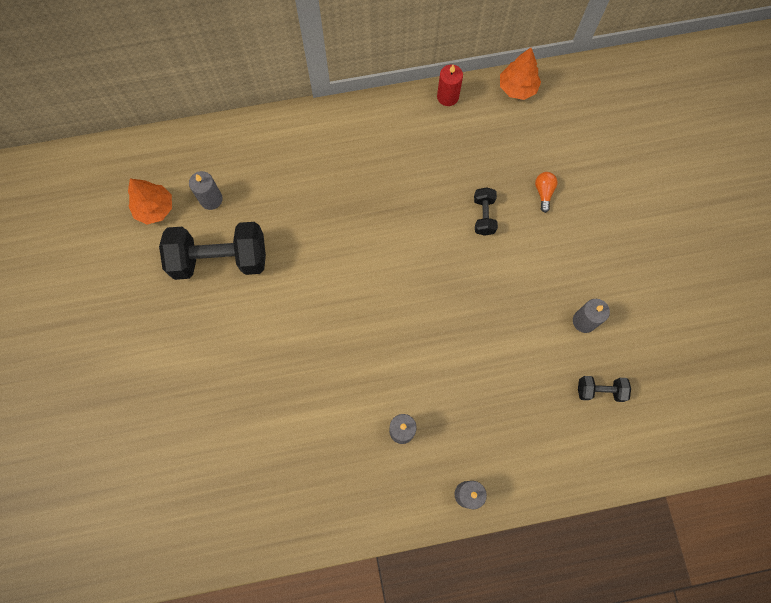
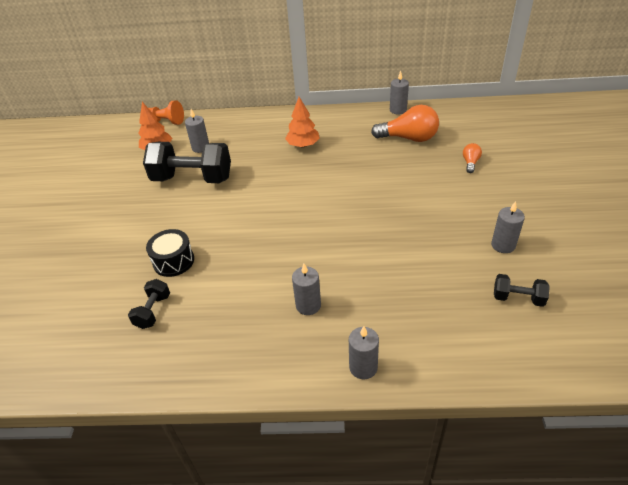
camera: 15 degrees right, 30 degrees down
(145, 150) = (166, 121): none -> orange pawn
(243, 393) = (173, 261): none -> black drum
(447, 97) = (398, 110): red candle -> grey candle
(468, 153) = (409, 138): none -> orange light bulb
(483, 216) = (416, 172): black dumbbell -> black dumbbell (153, 311)
(517, 88) = (454, 109): orange tree -> orange tree (303, 145)

